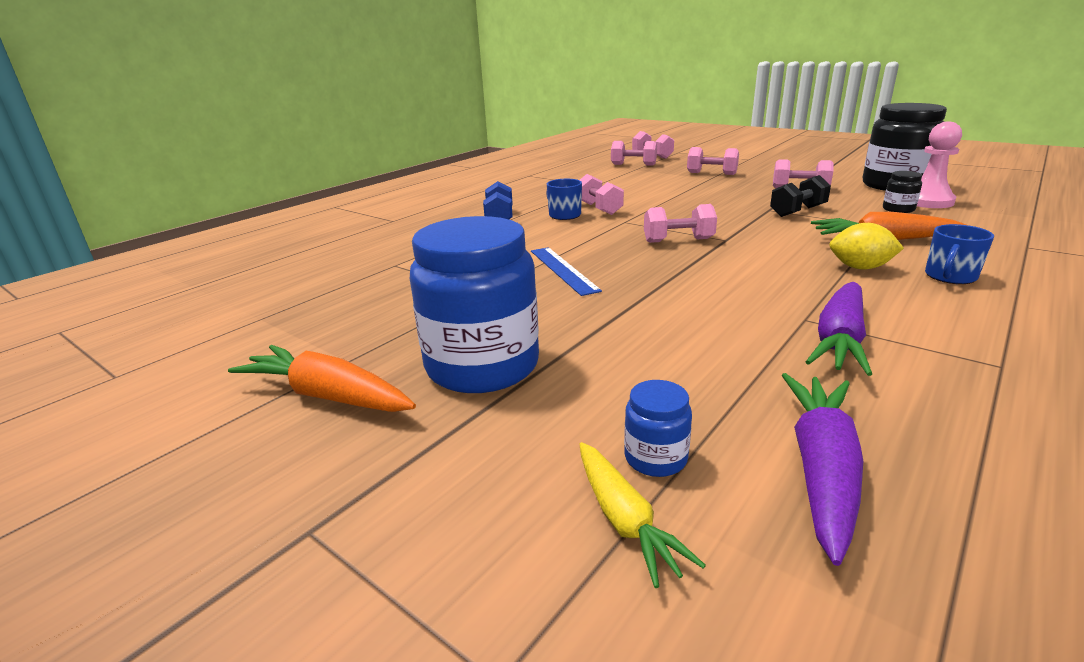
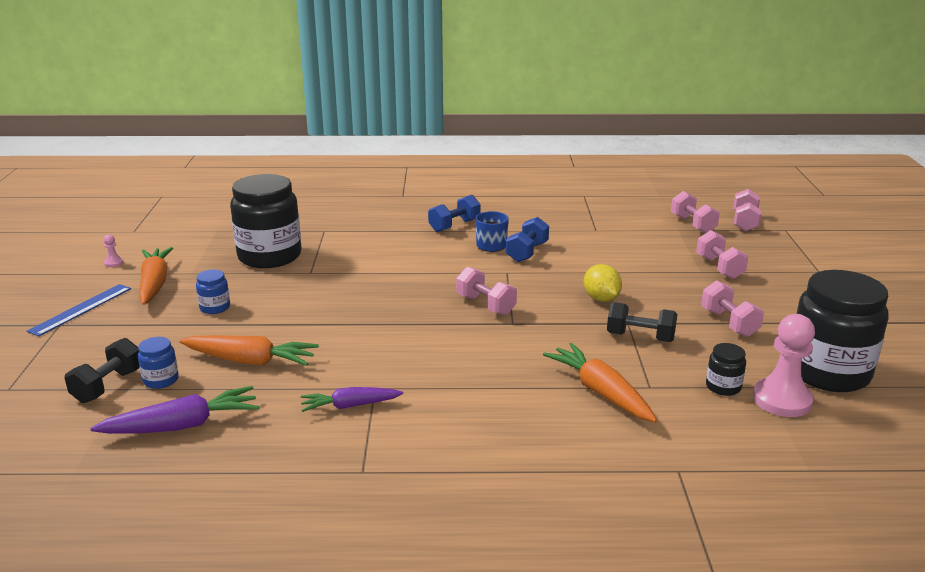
camera: 50 degrees right, 0 degrees up
(184, 417) = (114, 263): none -> pink pawn
(400, 303) = (270, 256): none -> black jar
(482, 366) = (215, 307): blue jar -> blue jar, size x0.42
(563, 270) = (373, 283): blue ruler -> blue ruler (81, 309)
(598, 208) = (527, 252): pink dumbbell -> blue dumbbell
(624, 520) = (108, 386): yellow carrot -> black dumbbell
(668, 374) = (250, 361): none -> orange carrot
(839, 340) = (350, 406): purple carrot -> purple carrot, size x0.66
(860, 267) = (509, 392): yellow lemon -> yellow lemon (601, 299)
(950, 277) = (532, 435): blue mug -> none

